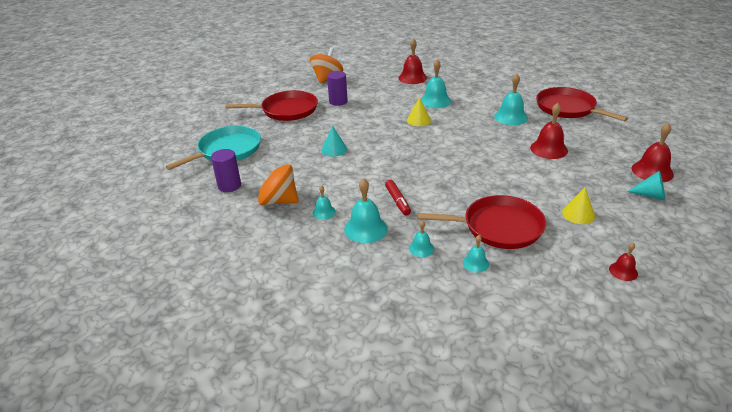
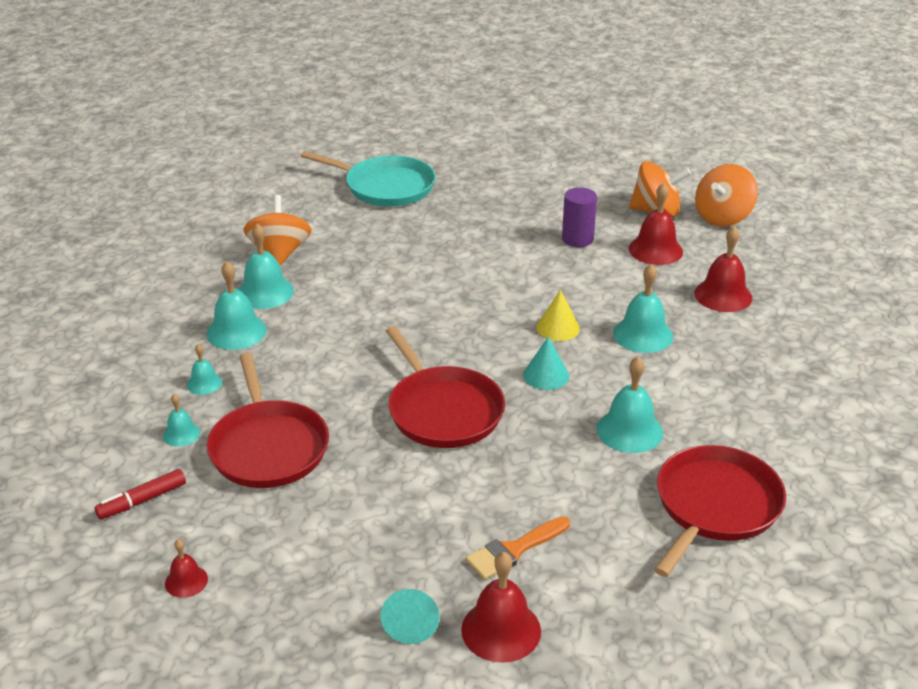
camera: 70 degrees right, 0 degrees up
(229, 186) = (302, 211): purple cylinder -> none
(286, 110) = (522, 201): red pan -> red pan (443, 410)
(324, 212) = (265, 292): turquoise bell -> turquoise bell, size x1.80
(334, 149) = (424, 267): turquoise cone -> turquoise cone (546, 375)
(345, 65) = (723, 217): none -> orange spinning top
(397, 201) = (307, 346): red marker -> red marker (142, 500)
(548, 149) = (526, 487): red bell -> red bell (655, 250)
(578, 214) = (324, 530): yellow cone -> none
(596, 159) = (513, 550): none -> orange brush

